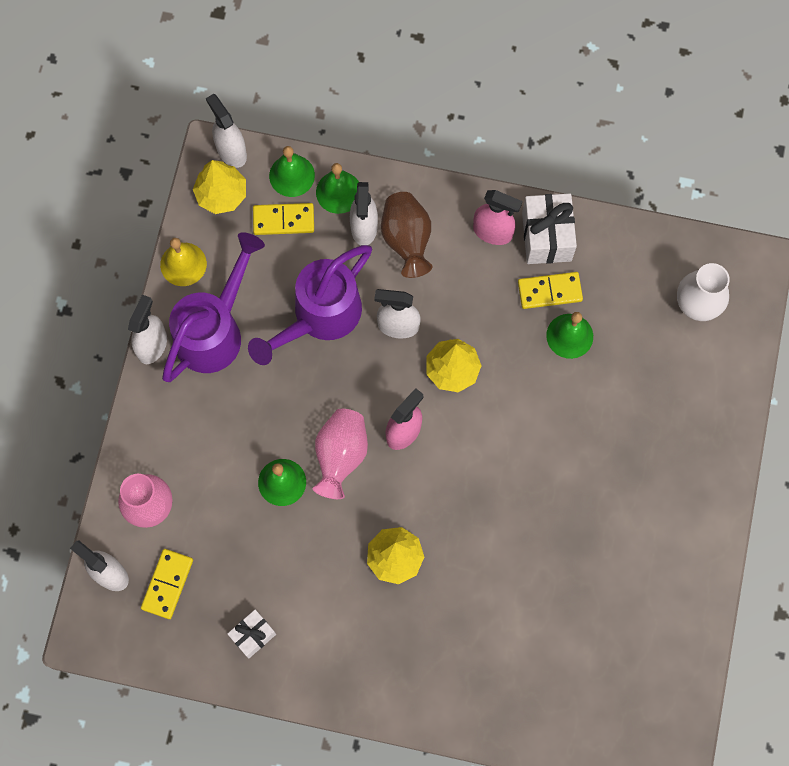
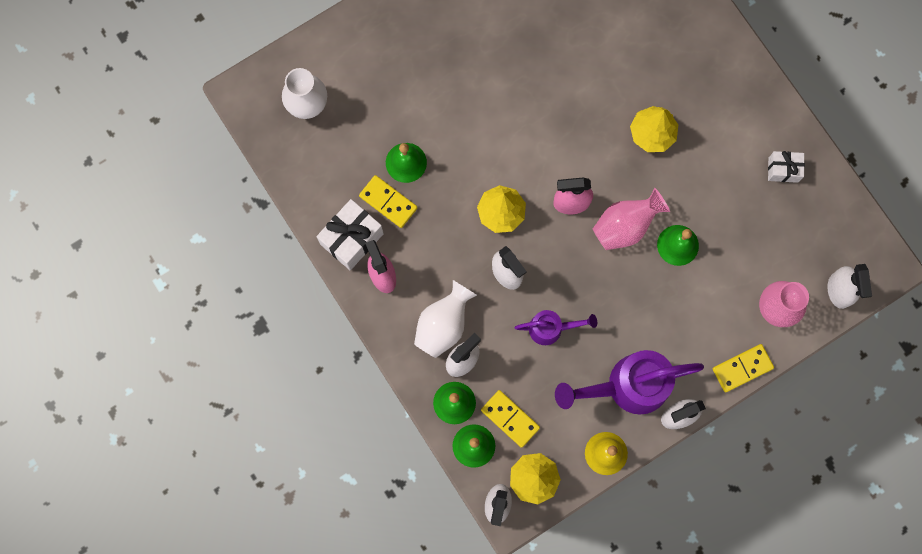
camera: 135 degrees left, 5 degrees up
(167, 584) = (808, 250): yellow domino -> yellow domino (742, 368)
(319, 317) = (551, 328): purple watering can -> purple watering can, size x0.54
(406, 240) = (443, 325): brown vase -> white vase

